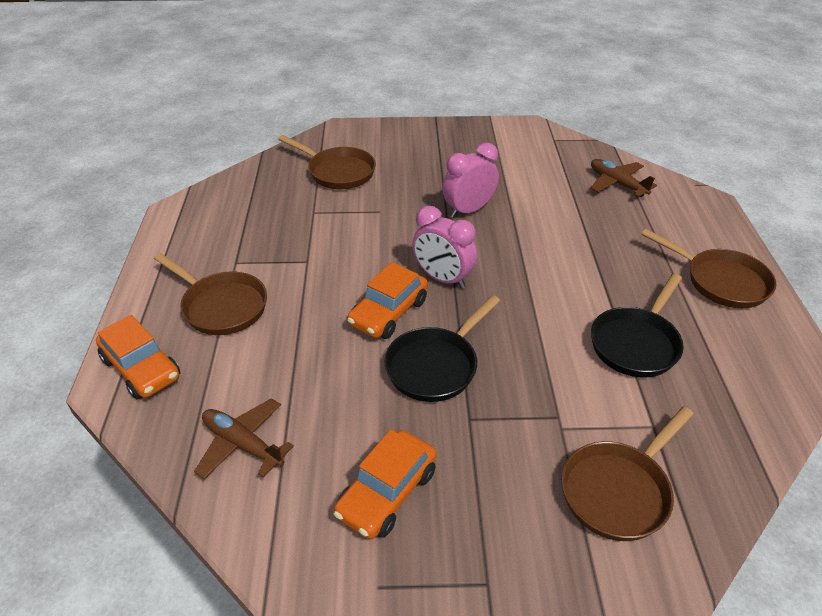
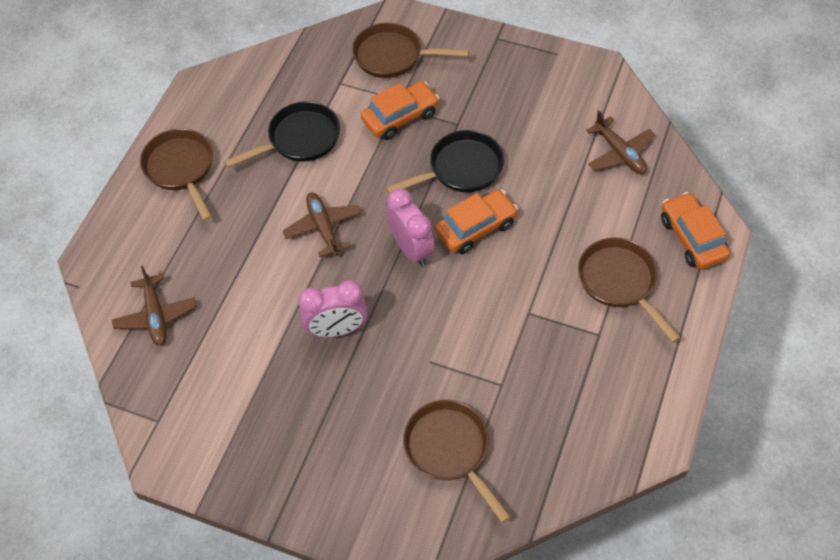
camera: 155 degrees left, 15 degrees up
(387, 493) = (533, 96): orange car -> orange car (400, 117)
(539, 272) = (323, 228): none -> brown plane
(618, 491) = (393, 56): brown pan -> brown pan turned 150 degrees counterclockwise

